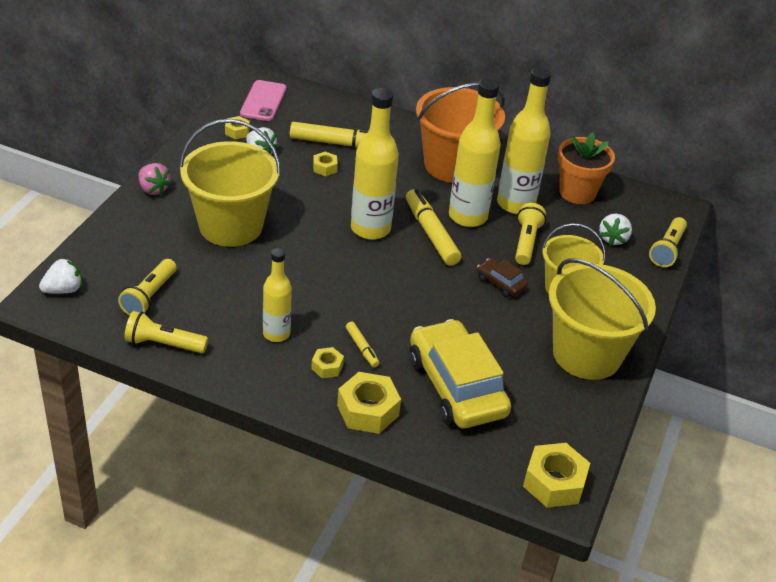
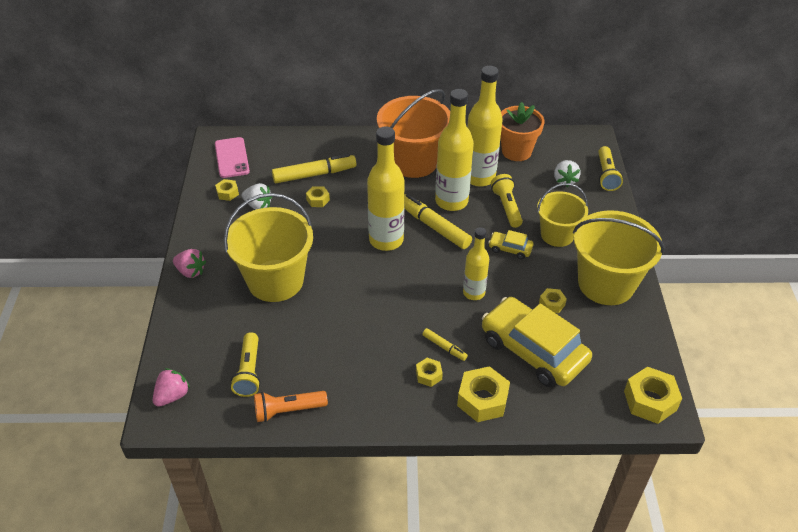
camera: 20 degrees left, 5 degrees up
(63, 290) = (172, 396): white strawberry -> pink strawberry
(163, 344) = (288, 410): yellow flashlight -> orange flashlight
(276, 334) = (371, 362): yellow bottle -> yellow bottle (474, 293)
(500, 283) = (510, 249): brown car -> yellow car
(509, 351) = (552, 304): none -> yellow nut

